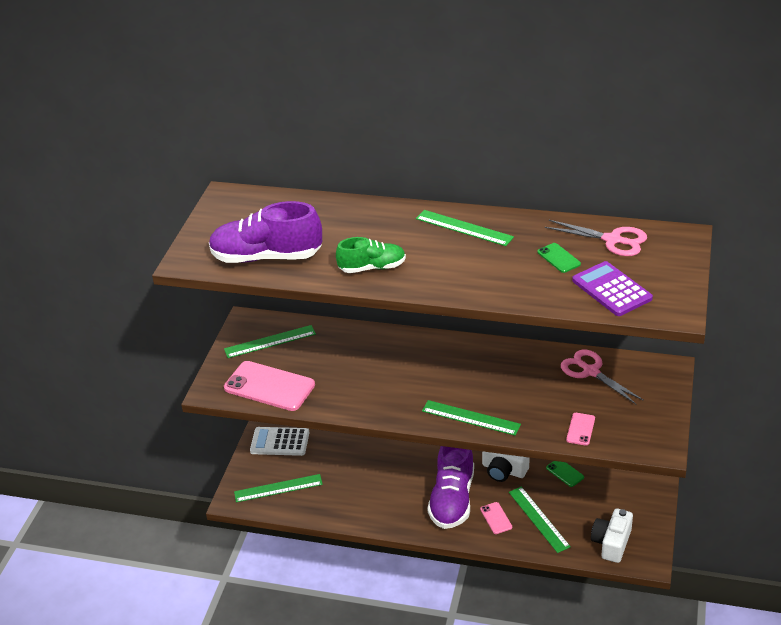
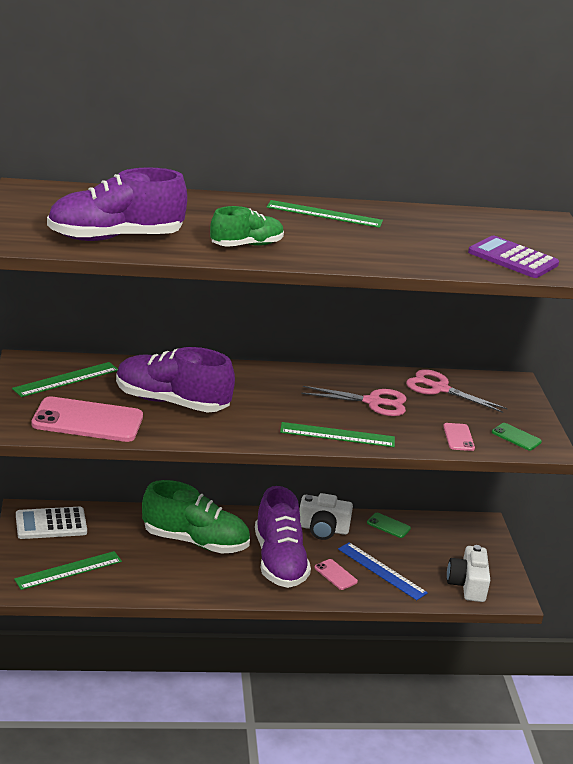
camera: 25 degrees left, 10 degrees down
(345, 371) = (171, 402): none -> purple shoe
(389, 471) = (195, 541): none -> green shoe
(538, 519) = (381, 571): green ruler -> blue ruler
(559, 258) = (441, 236): green phone -> green phone (516, 437)
(612, 240) = (484, 222): pink scissors -> pink scissors (373, 402)

